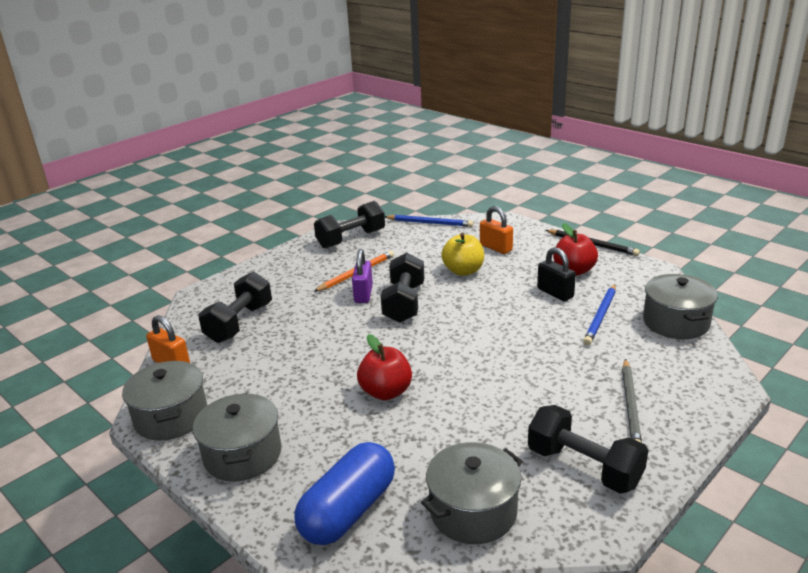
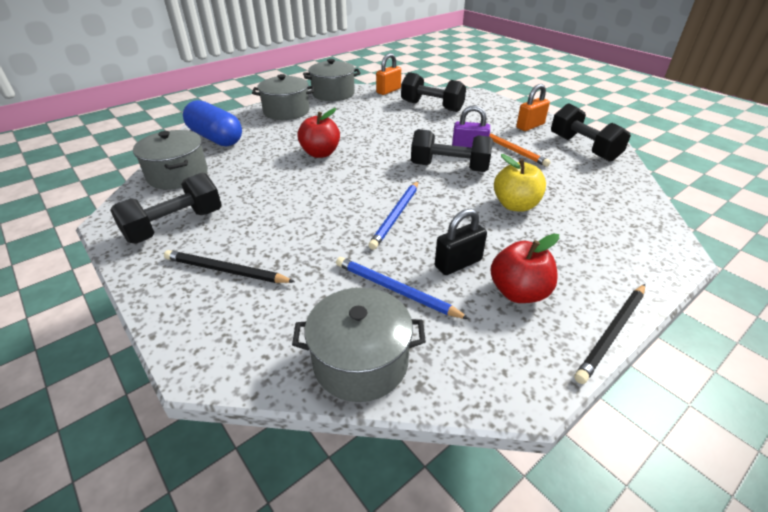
camera: 95 degrees right, 10 degrees up
(430, 223) = (642, 195): blue pencil -> blue pencil (396, 215)
(496, 248) = (580, 235): orange padlock -> orange padlock (530, 126)
(631, 405) = (226, 271): grey pencil -> black pencil

